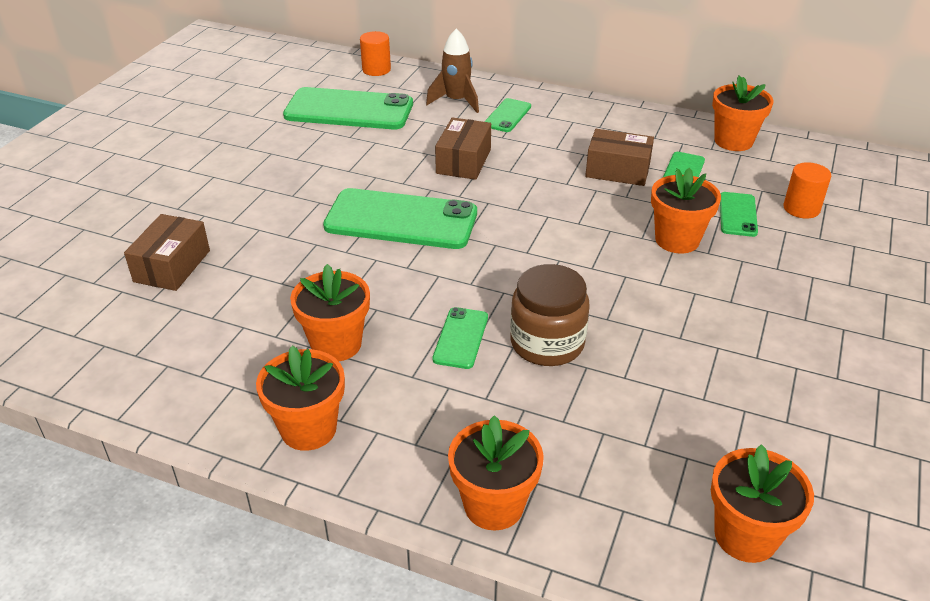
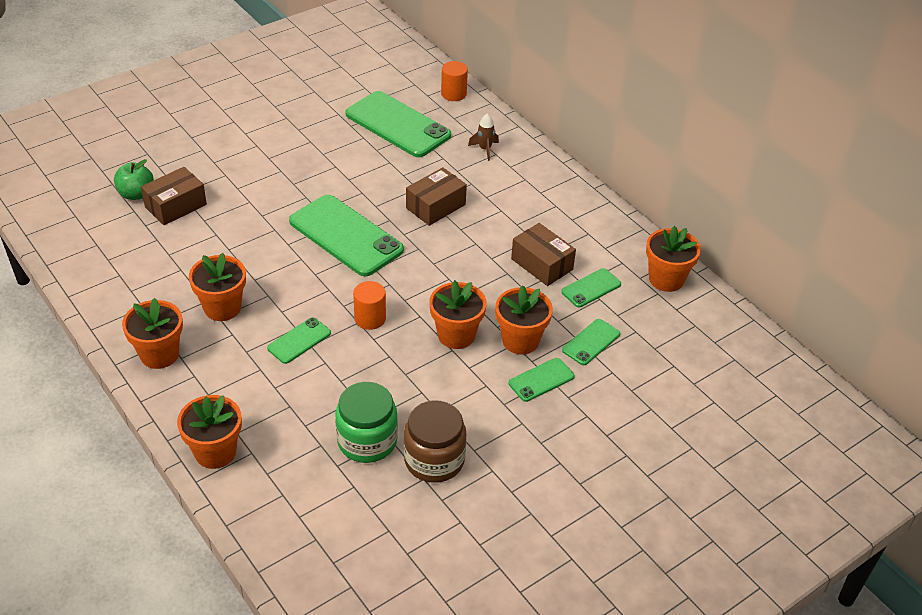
camera: 30 degrees right, 5 degrees up
(108, 273) = (136, 194): none -> green apple
(456, 101) = (485, 149): brown rocket -> brown rocket, size x0.65
(507, 116) = (510, 179): green phone -> green phone (541, 380)
(547, 343) = (348, 371): brown jar -> brown jar (434, 460)
(646, 403) = (367, 441): none -> green jar
(745, 536) = (335, 547): orange flower pot -> orange flower pot (456, 335)
(801, 208) = (648, 360): orange cylinder -> orange cylinder (370, 318)

